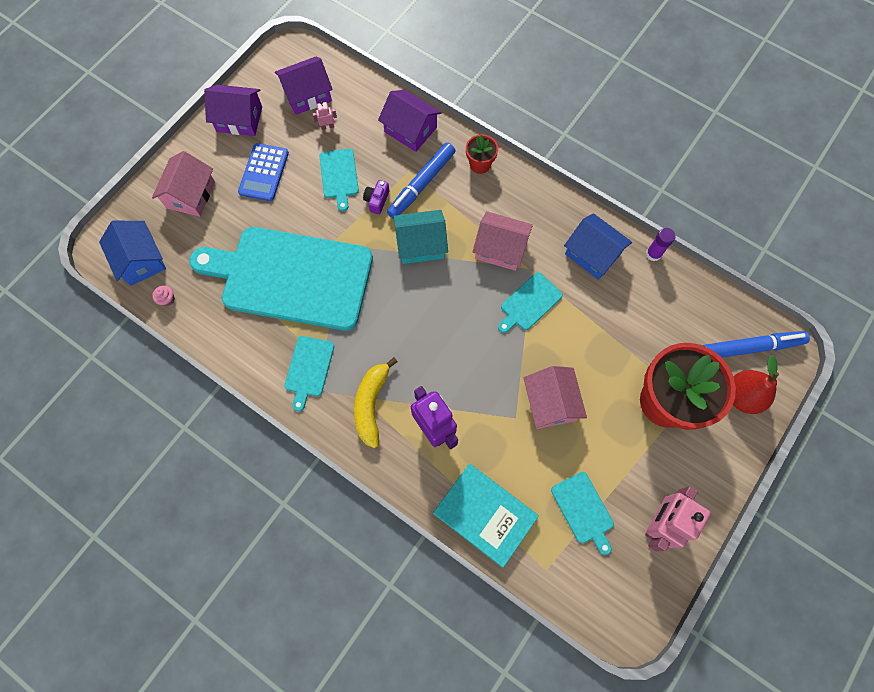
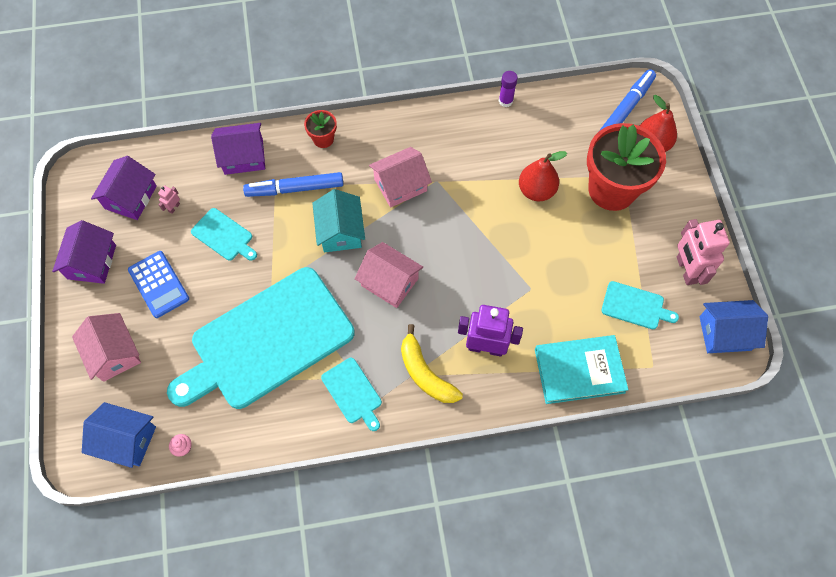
camera: 45 degrees left, 5 degrees down
(239, 119) = (92, 262): purple house -> purple house turned 45 degrees counterclockwise
(377, 200) = (273, 229): purple camera -> none
(421, 184) = (295, 189): blue marker -> blue marker turned 90 degrees clockwise
(421, 244) = (340, 231): turquoise house -> turquoise house turned 45 degrees counterclockwise
(529, 303) = (460, 204): turquoise cutting board -> none
(550, 403) = (543, 257): pink house -> pink house (389, 282)
(592, 254) = (466, 134): blue house -> blue house (725, 333)
(601, 346) = (536, 190): none -> red pear

